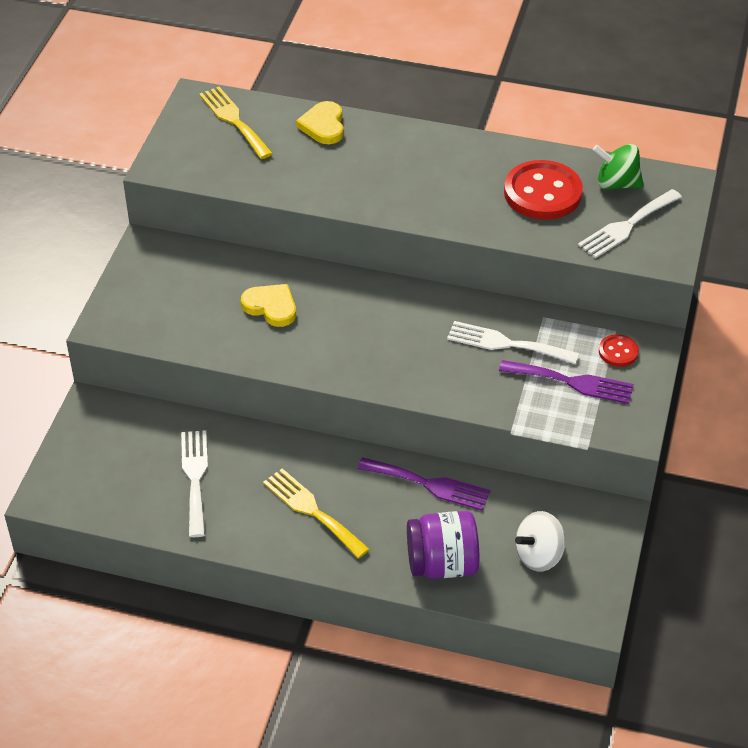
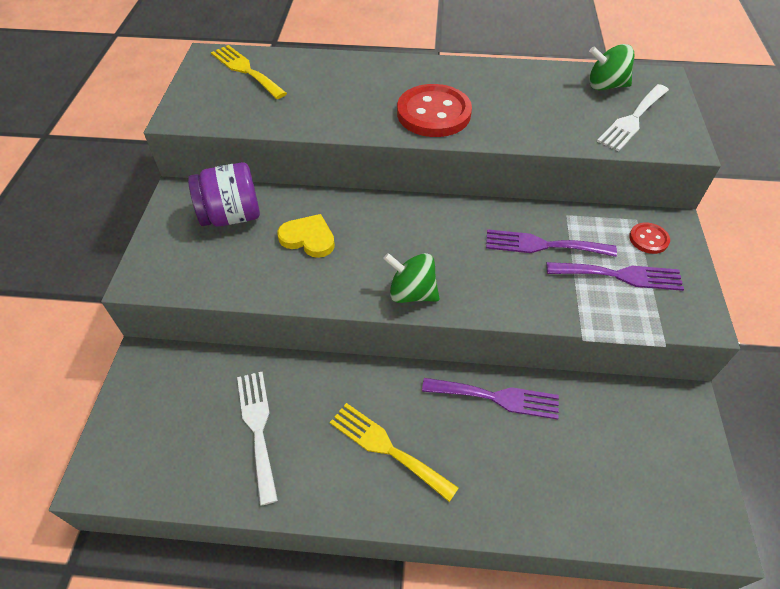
camera: 10 degrees left, 5 degrees up
(323, 126) = (329, 66): yellow heart -> none
(360, 371) = (412, 293): none -> green spinning top
(442, 564) = (538, 492): purple jar -> purple jar (231, 216)
(506, 343) = (543, 245): white fork -> purple fork
(539, 555) = (632, 464): white spinning top -> none
(542, 193) = (544, 100): red button -> red button (433, 113)

